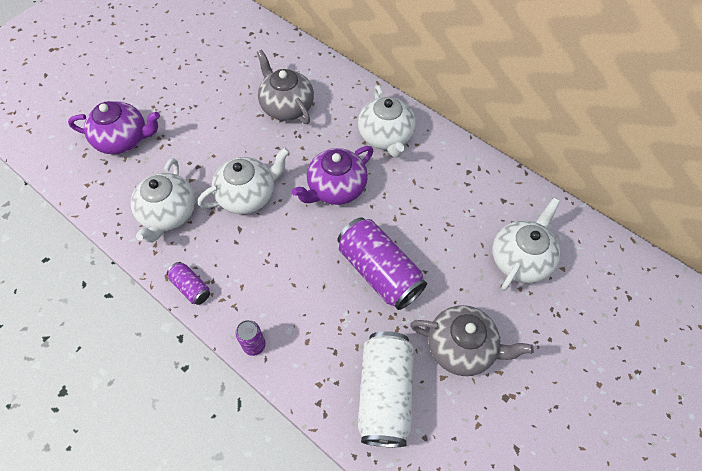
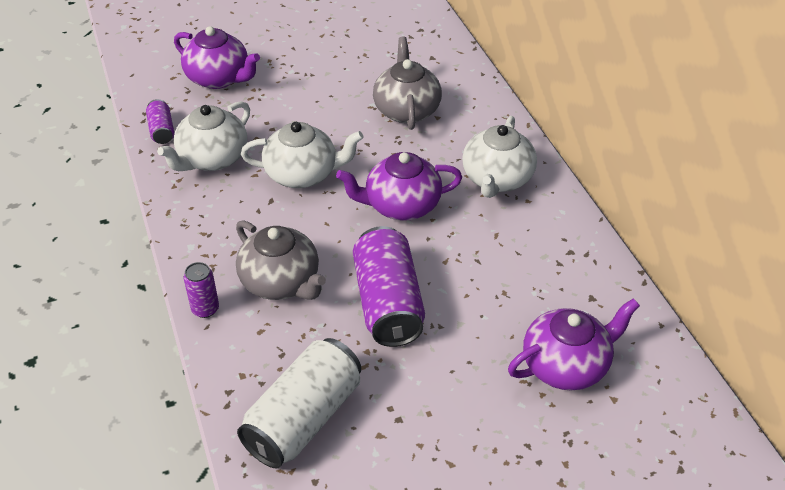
camera: 30 degrees right, 15 degrees down
(191, 287) = (184, 231): purple can -> purple can (161, 130)
(462, 347) = (425, 418): grey teapot -> grey teapot (281, 282)
(520, 259) = (566, 365): white teapot -> purple teapot

